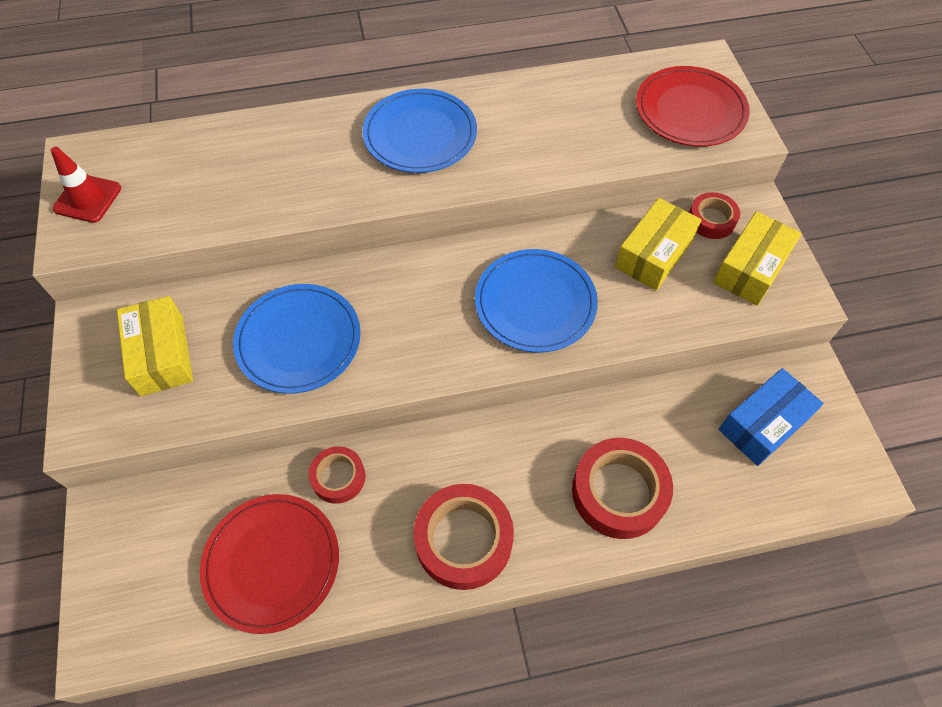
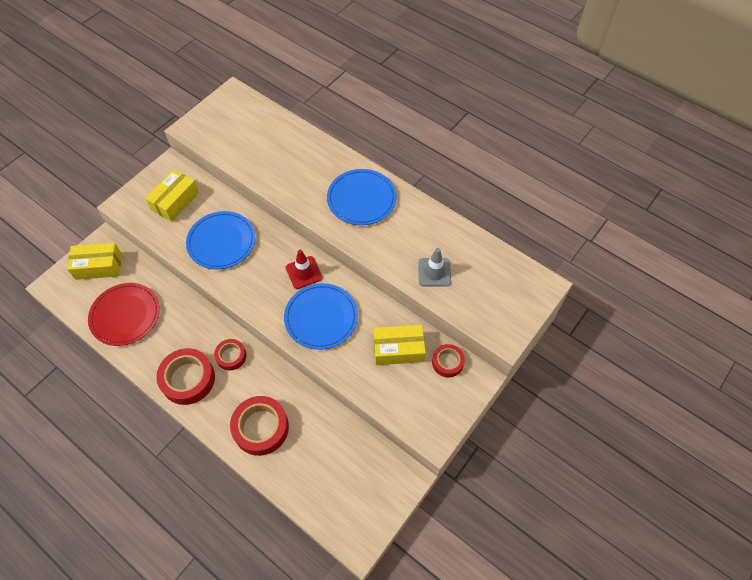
camera: 50 degrees right, 0 degrees up
(87, 198) = (214, 115): red traffic cone -> red traffic cone (304, 272)
(338, 477) = (181, 309): red tape -> red tape (231, 356)
(600, 137) = (434, 272): none -> grey traffic cone
(690, 110) = (496, 300): red plate -> none
(750, 268) = (431, 401): yellow box -> yellow box (98, 266)
(763, 424) = (353, 472): blue box -> none

